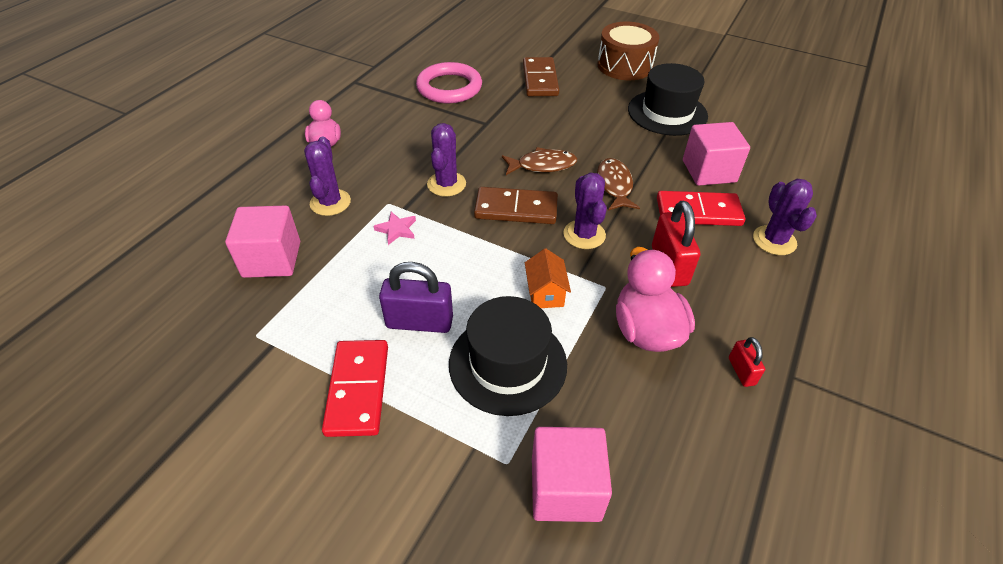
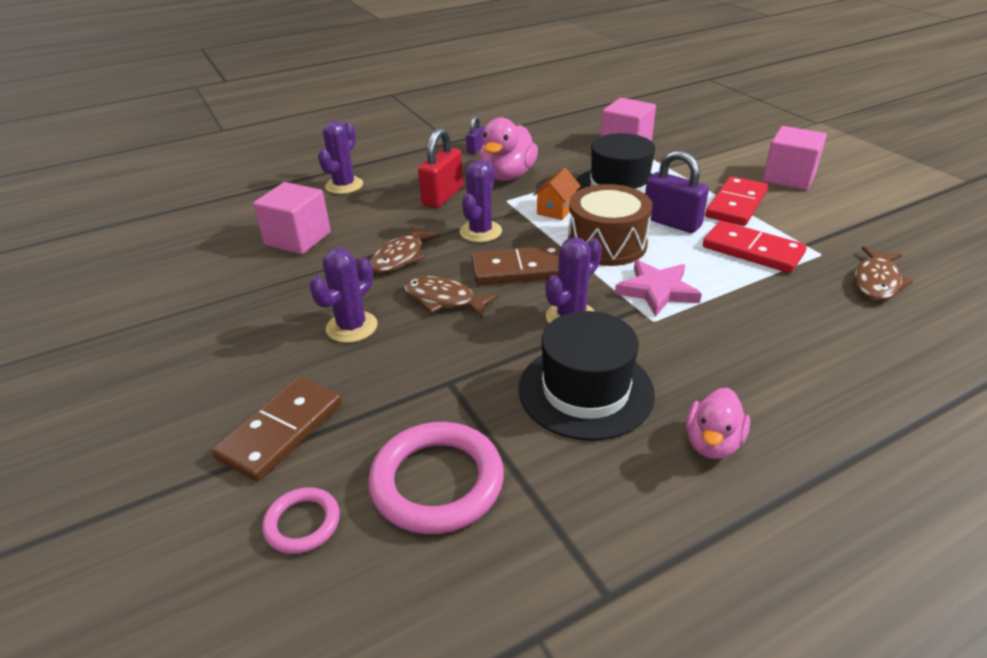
camera: 145 degrees left, 10 degrees down
(205, 314) = (876, 282): none -> brown fish
(272, 259) = (806, 306): pink cube -> pink cube (788, 178)
(330, 202) = (726, 344): purple cactus -> purple cactus (352, 327)
(396, 229) = (657, 291): pink star -> pink star, size x1.66
(489, 61) = (302, 523): none -> pink ring
(516, 209) = (519, 269): brown domino -> brown domino turned 45 degrees counterclockwise
(624, 66) = (129, 402): brown drum -> brown drum (607, 244)
(667, 113) = (221, 307): black hat -> black hat (585, 390)
(698, 212) = (364, 216): red domino -> red domino (752, 250)
(741, 371) = (476, 149): red padlock -> purple padlock

